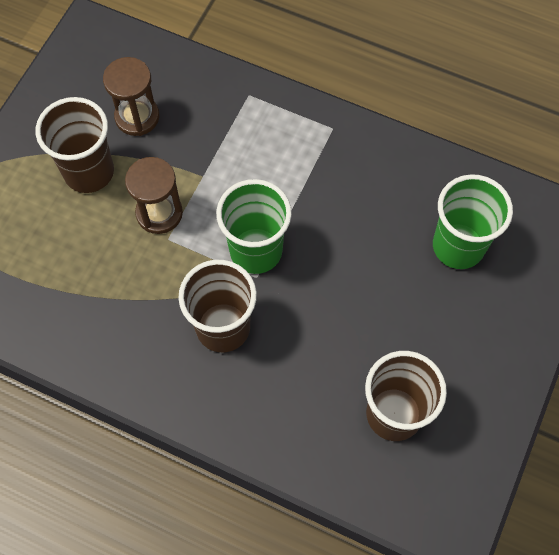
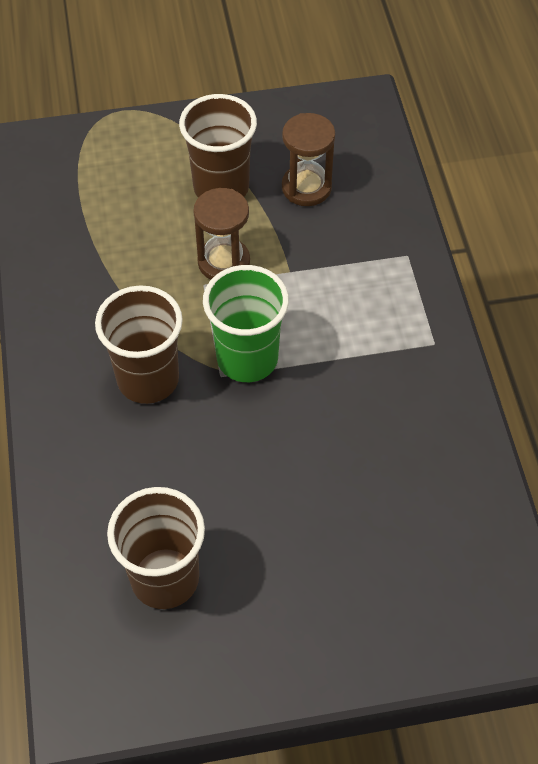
camera: 55 degrees right, 10 degrees down
(458, 246) = (398, 532): green cup -> none

